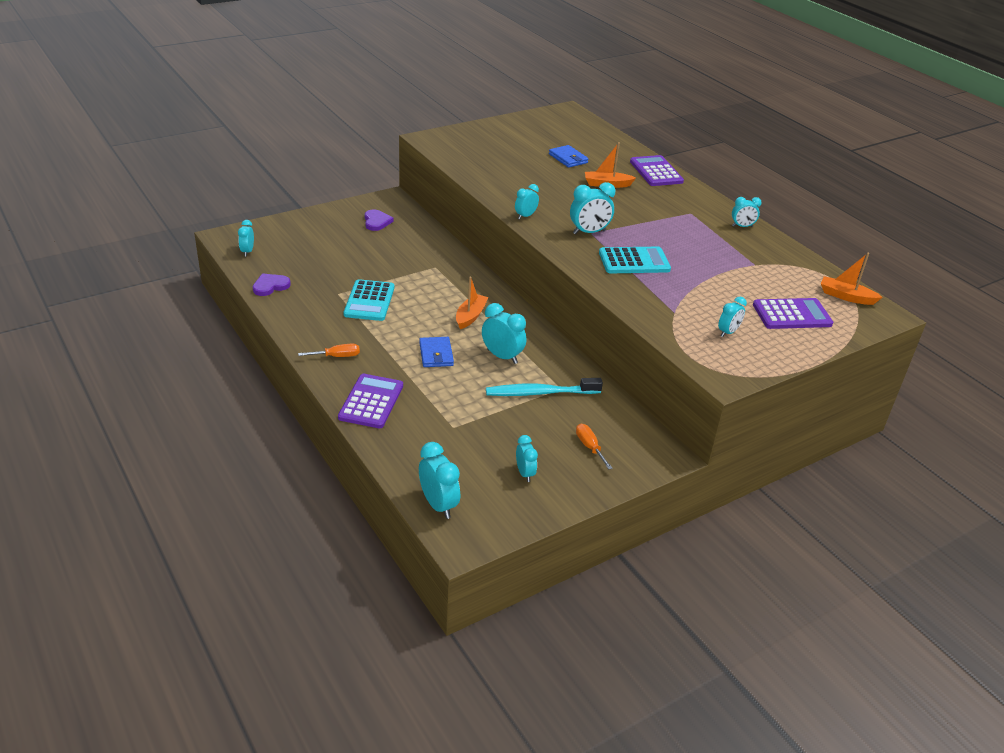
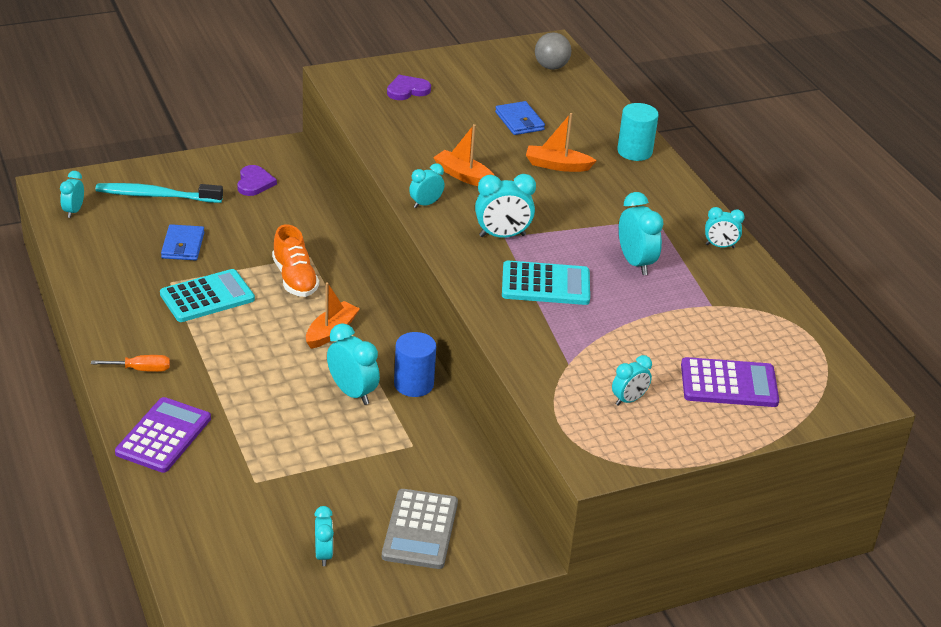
camera: 10 degrees right, 0 degrees up
(270, 286) = (88, 263): purple heart -> purple heart (407, 90)
(369, 301) = (207, 297): turquoise calculator -> turquoise calculator turned 135 degrees counterclockwise
(430, 283) = (295, 278): none -> orange shoe
(436, 354) = (267, 380): blue wallet -> blue wallet (183, 245)
(438, 505) = (201, 581): turquoise clock -> turquoise clock (635, 263)
(540, 393) = (383, 449): turquoise toothbrush -> turquoise toothbrush (156, 196)
(544, 346) = (413, 384): none -> blue cylinder
(574, 123) = (551, 67): none -> grey ball
(589, 447) = (420, 530): orange screwdriver -> grey calculator
(656, 172) = (634, 151): purple calculator -> turquoise cylinder
(846, 296) = (818, 365): orange boat -> orange boat (463, 176)

